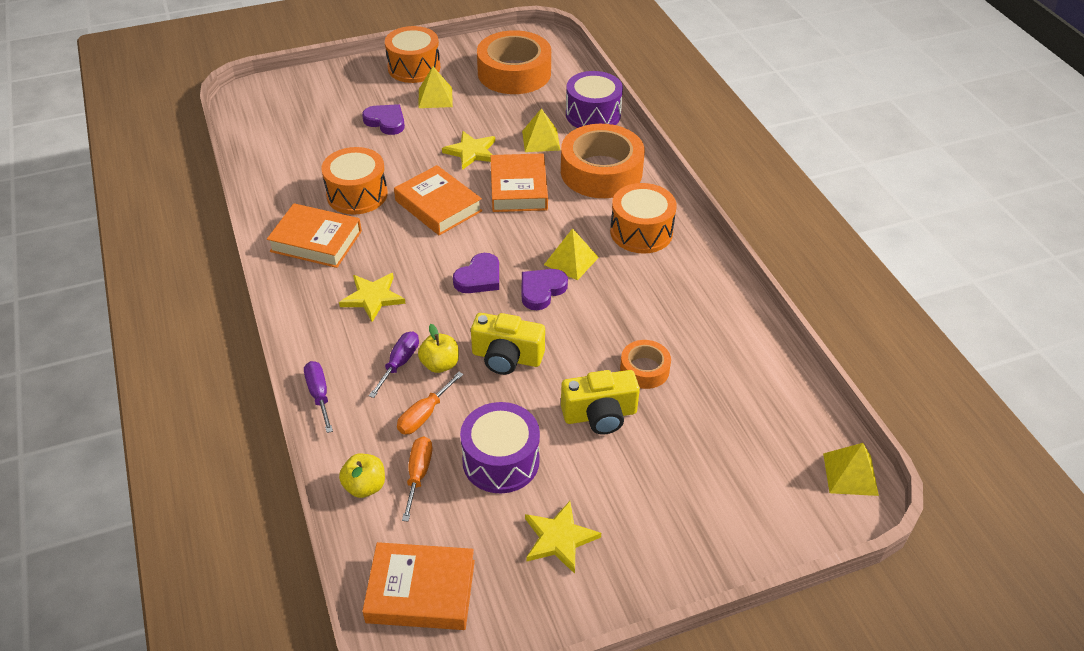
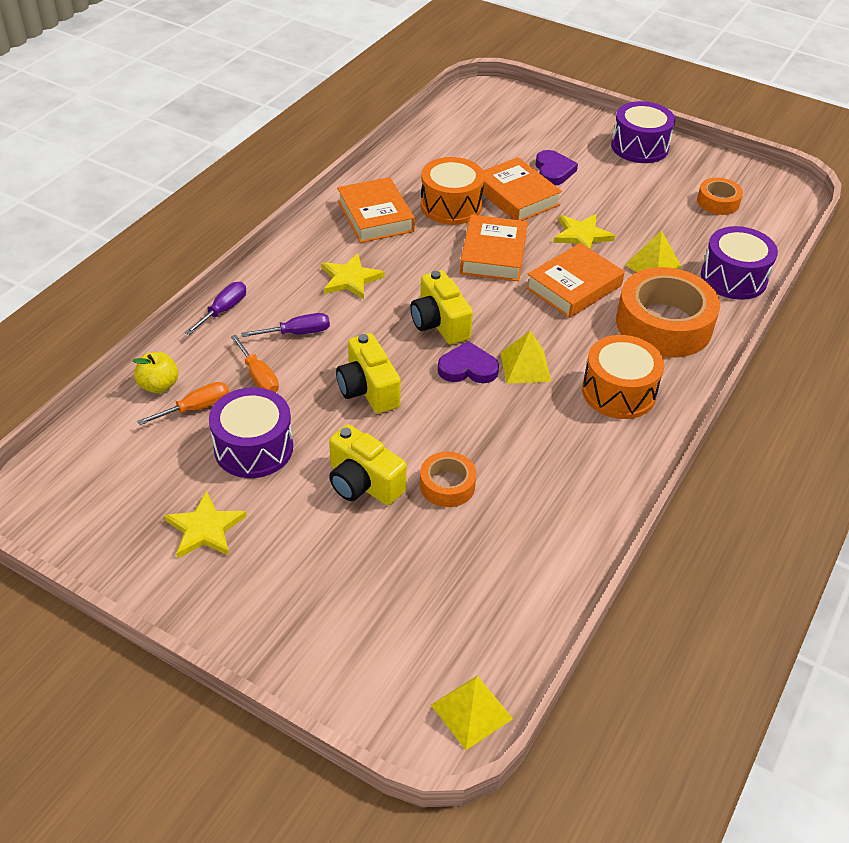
camera: 50 degrees right, 0 degrees up
(414, 68) = (639, 147): orange drum -> purple drum
(421, 591) = (86, 473): orange book -> orange book (516, 196)
(424, 415) = (259, 377): orange screwdriver -> orange screwdriver turned 120 degrees counterclockwise
(435, 97) = (620, 179): yellow pyramid -> none
(440, 364) = (319, 356): yellow apple -> none
(479, 278) = (439, 323): purple heart -> yellow camera
(514, 73) = (718, 202): orange tape -> orange tape, size x0.50

